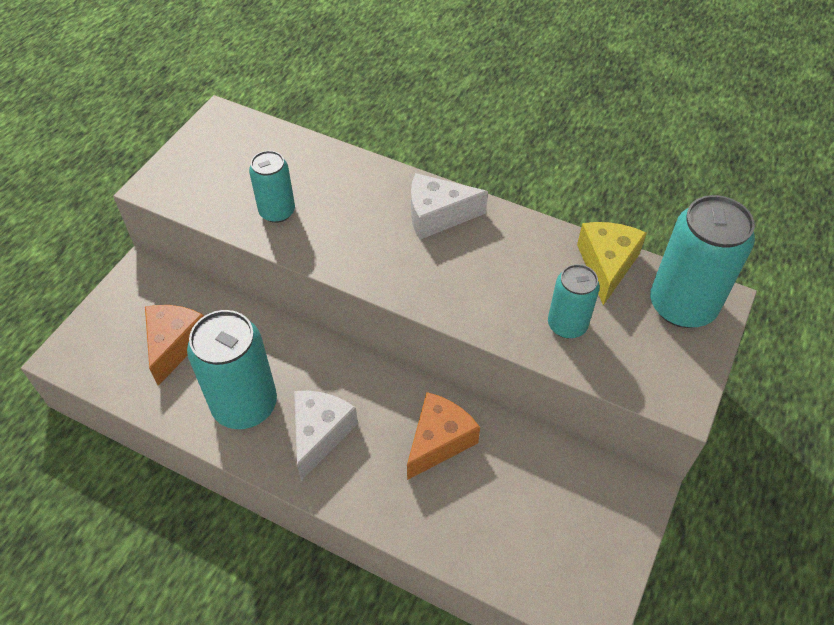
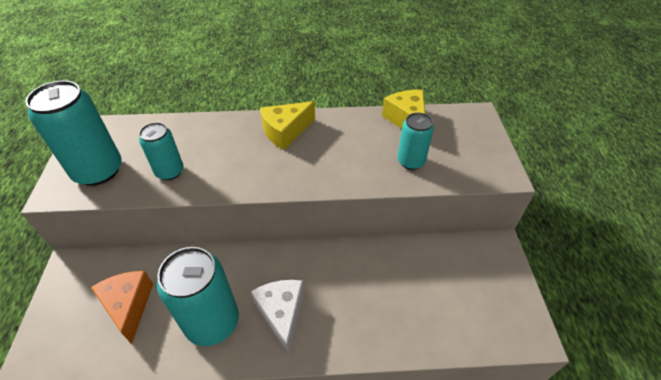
camera: 30 degrees left, 5 degrees down
(437, 215) = (285, 131): white cheese -> yellow cheese
(439, 441) = (365, 277): orange cheese -> none
(682, 305) = (463, 124): turquoise can -> turquoise can (98, 171)

